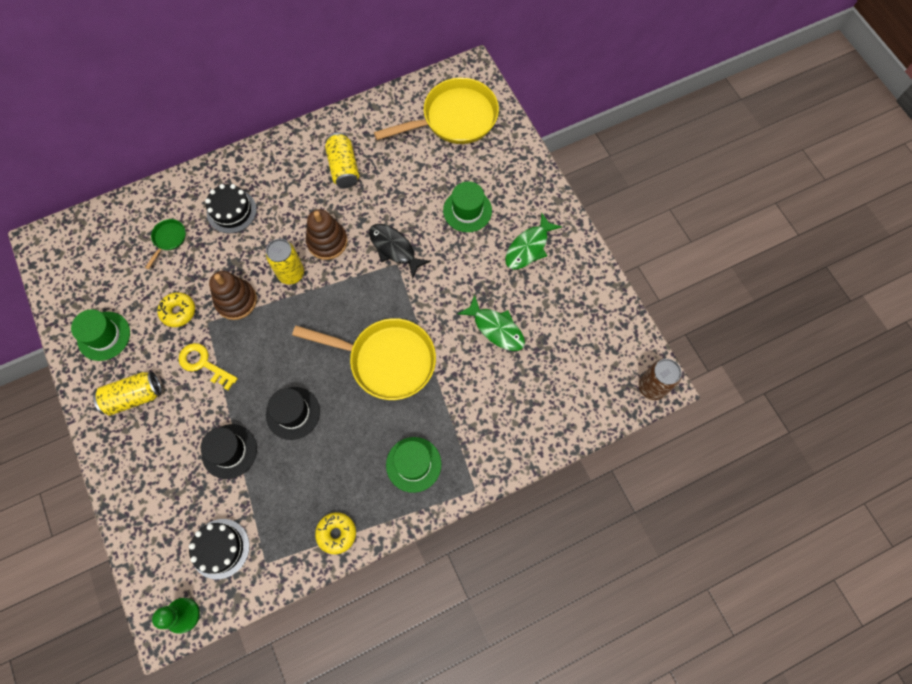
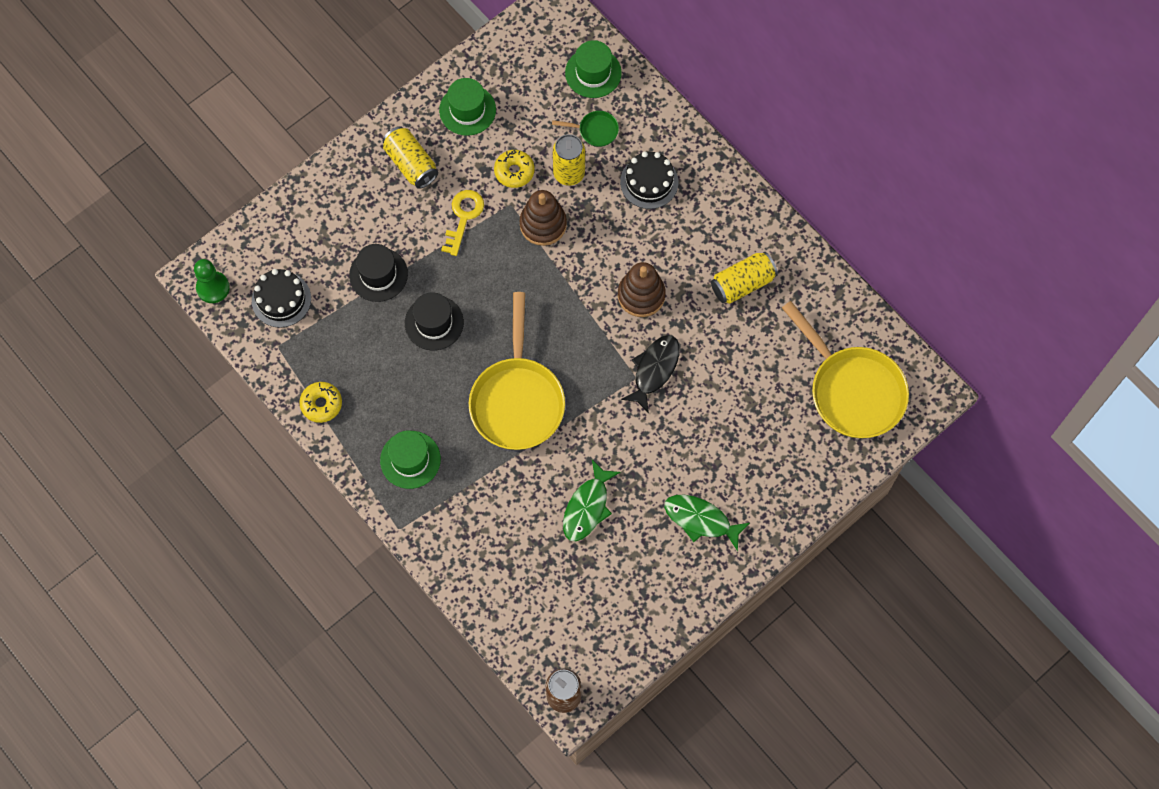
camera: 75 degrees right, 0 degrees up
(291, 273) = (591, 269): yellow can -> yellow can (569, 173)
(467, 210) = (728, 438): green hat -> green hat (593, 73)

